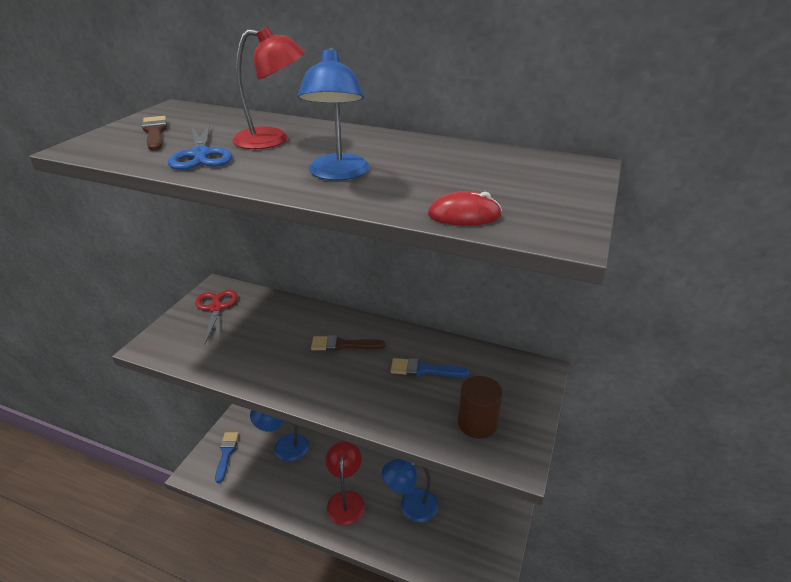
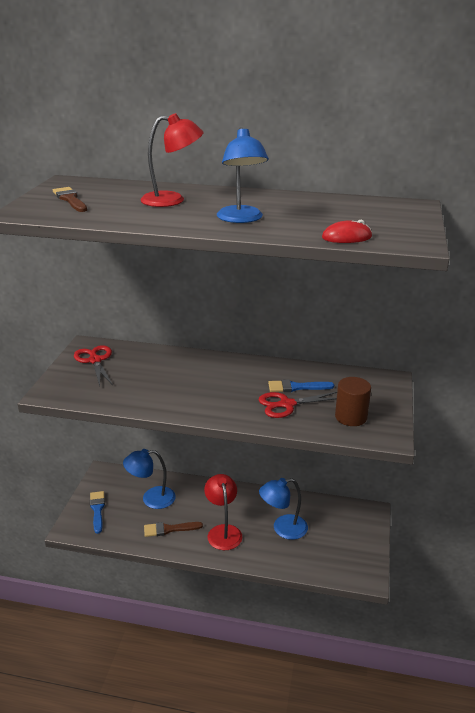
camera: 10 degrees left, 5 degrees down
(201, 155) = (124, 212): blue scissors -> none
(343, 345) = (222, 377): brown brush -> brown brush (169, 529)
(405, 394) = (287, 404): none -> red scissors

